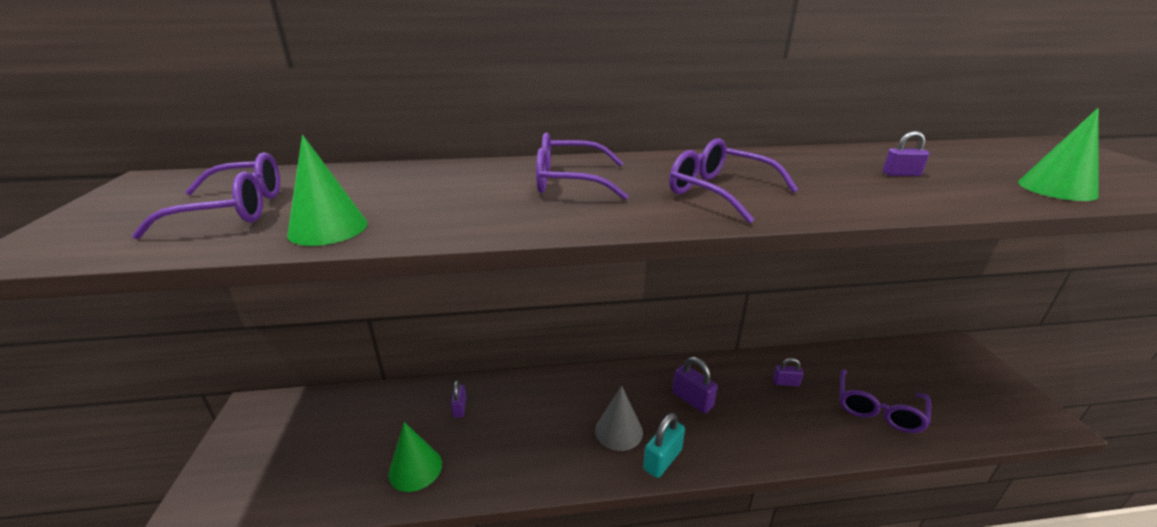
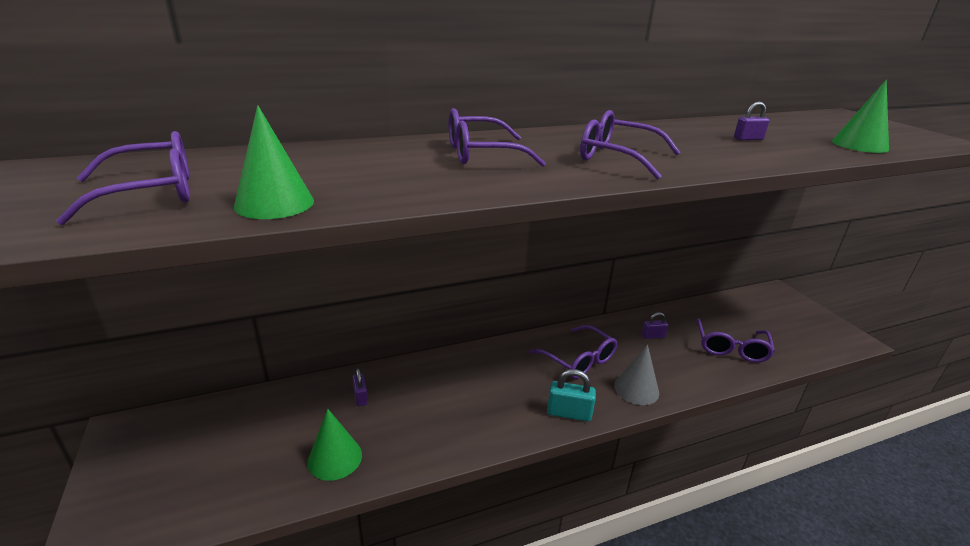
camera: 15 degrees left, 0 degrees up
(619, 431) = (522, 395): grey cone -> grey cone (636, 389)
(662, 459) = (569, 413): turquoise padlock -> turquoise padlock turned 75 degrees clockwise
(692, 400) = (579, 360): purple padlock -> purple glasses

